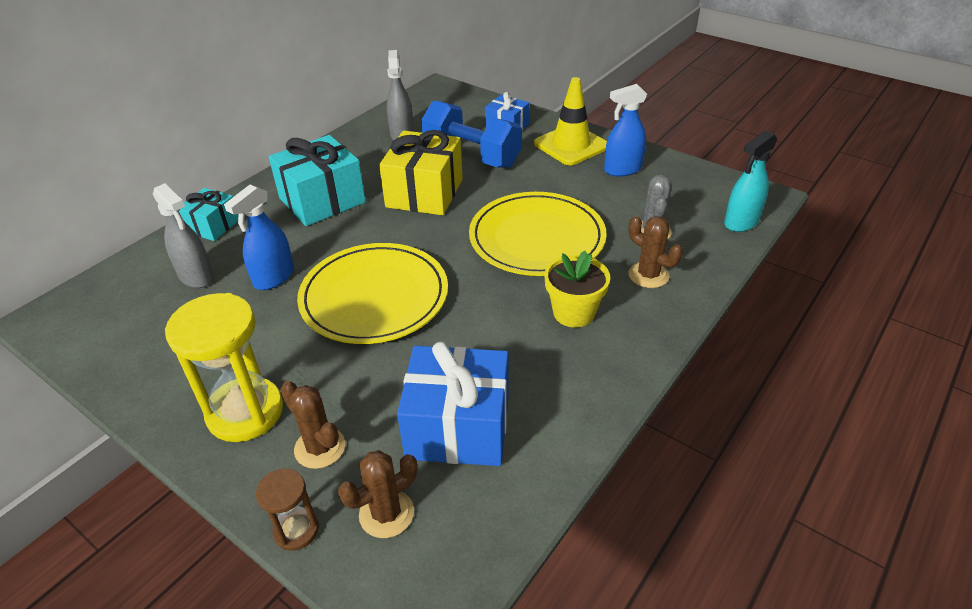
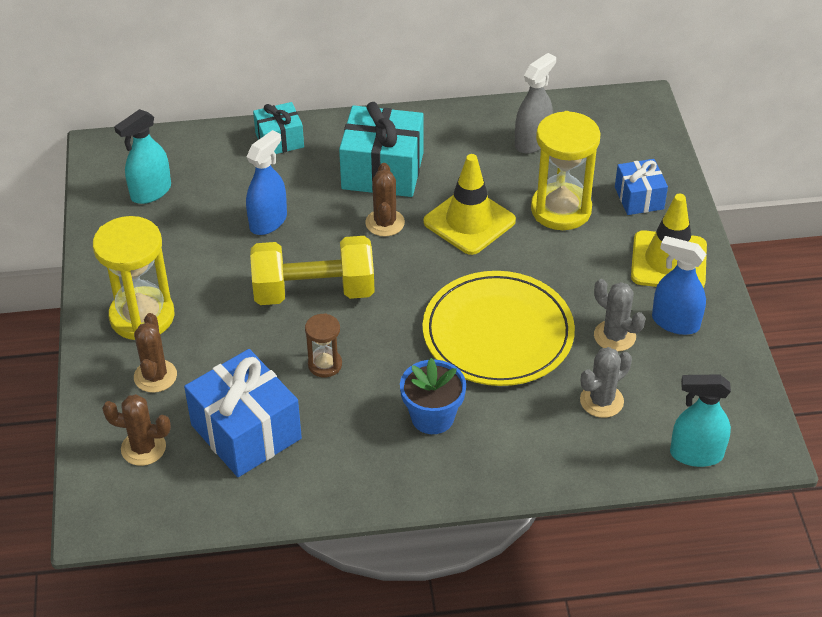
camera: 45 degrees right, 5 degrees up
(135, 320) = (150, 192): none -> turquoise spray bottle
(196, 277) = (221, 182): grey spray bottle -> none
(273, 277) = (268, 221): blue spray bottle -> blue spray bottle turned 135 degrees clockwise
(296, 530) = (90, 416): brown hourglass -> brown hourglass (325, 364)
(374, 297) = (314, 291): yellow plate -> yellow dumbbell
(424, 193) = (469, 221): yellow gift -> yellow traffic cone
(472, 156) = (561, 209): blue dumbbell -> yellow hourglass
(574, 313) = (432, 417): yellow flower pot -> blue flower pot
(603, 196) = (614, 336): none -> grey cactus
(648, 275) = (535, 434): brown cactus -> brown cactus (385, 223)

